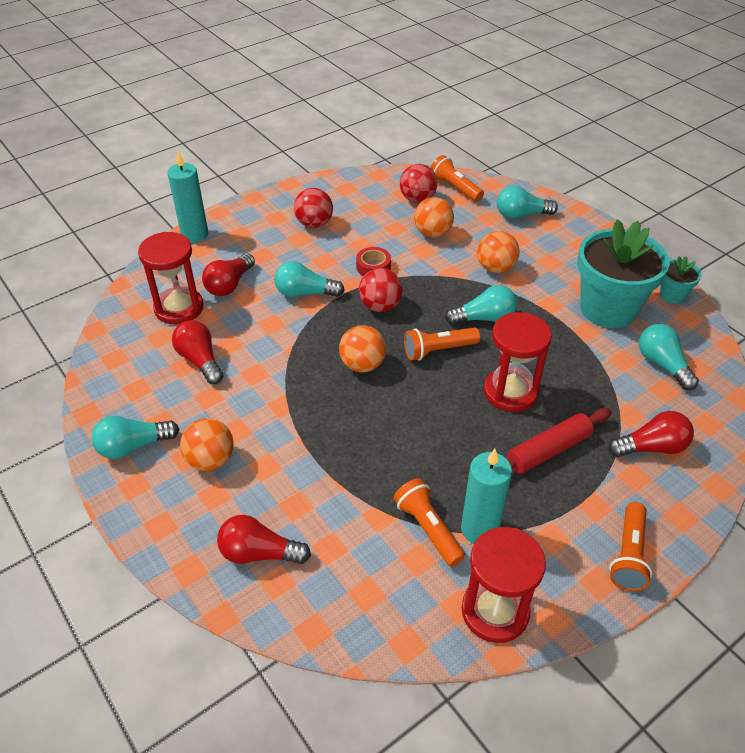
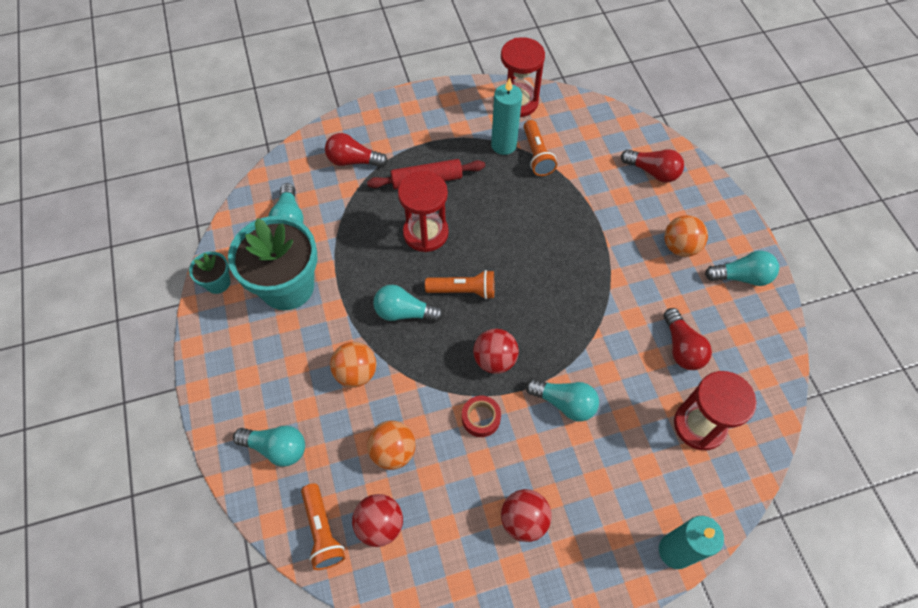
camera: 160 degrees left, 15 degrees up
(229, 285) = (642, 443): red light bulb -> none
(362, 365) = (535, 296): orange ball -> none
(629, 555) = (420, 106): orange flashlight -> none

